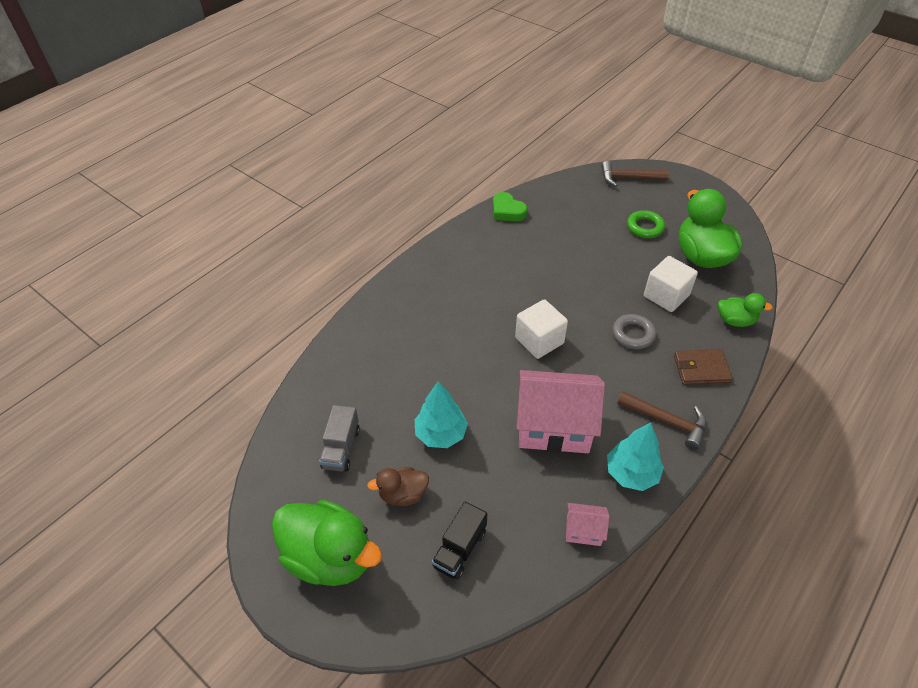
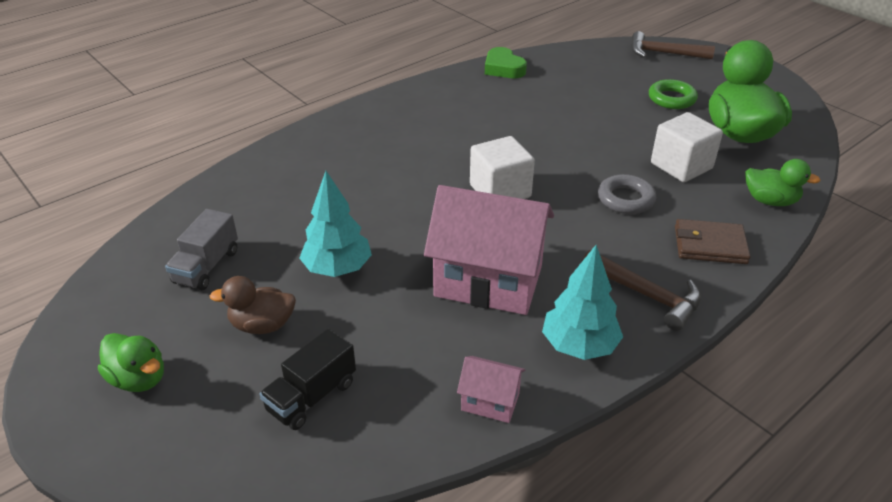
camera: 10 degrees right, 10 degrees down
(330, 557) = (139, 379): green duck -> green duck, size x0.53

